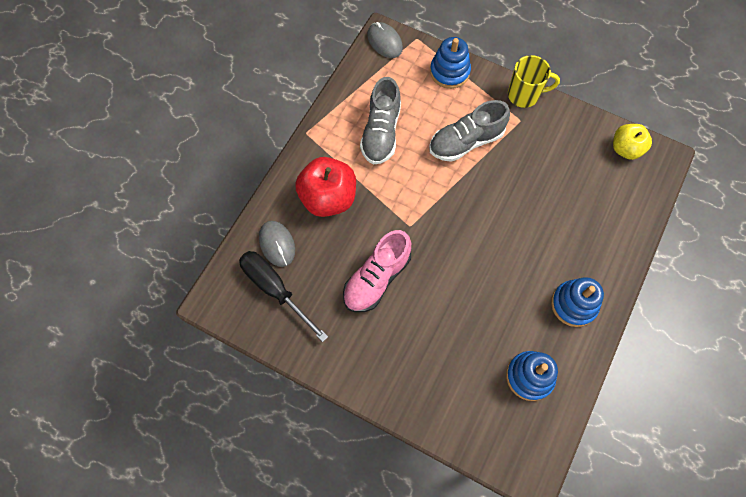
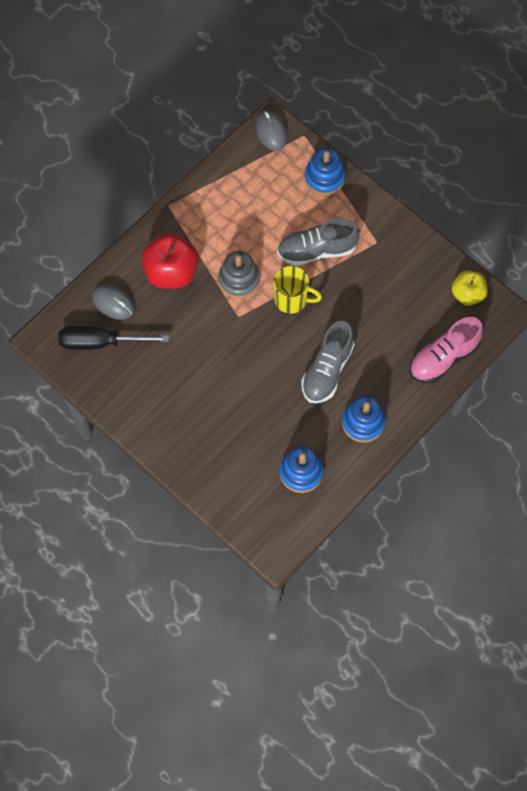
camera: 15 degrees right, 0 degrees up
(275, 289) = (100, 342): black screwdriver -> black screwdriver turned 60 degrees counterclockwise
(277, 244) = (113, 303): grey mouse -> grey mouse turned 45 degrees counterclockwise
(377, 278) = (193, 355): pink shoe -> pink shoe (443, 357)
(381, 132) = (239, 222): grey shoe -> grey shoe (327, 370)
(399, 189) = (239, 279): none -> grey stacking toy
(524, 95) = (389, 218): yellow mug -> yellow mug (292, 299)

